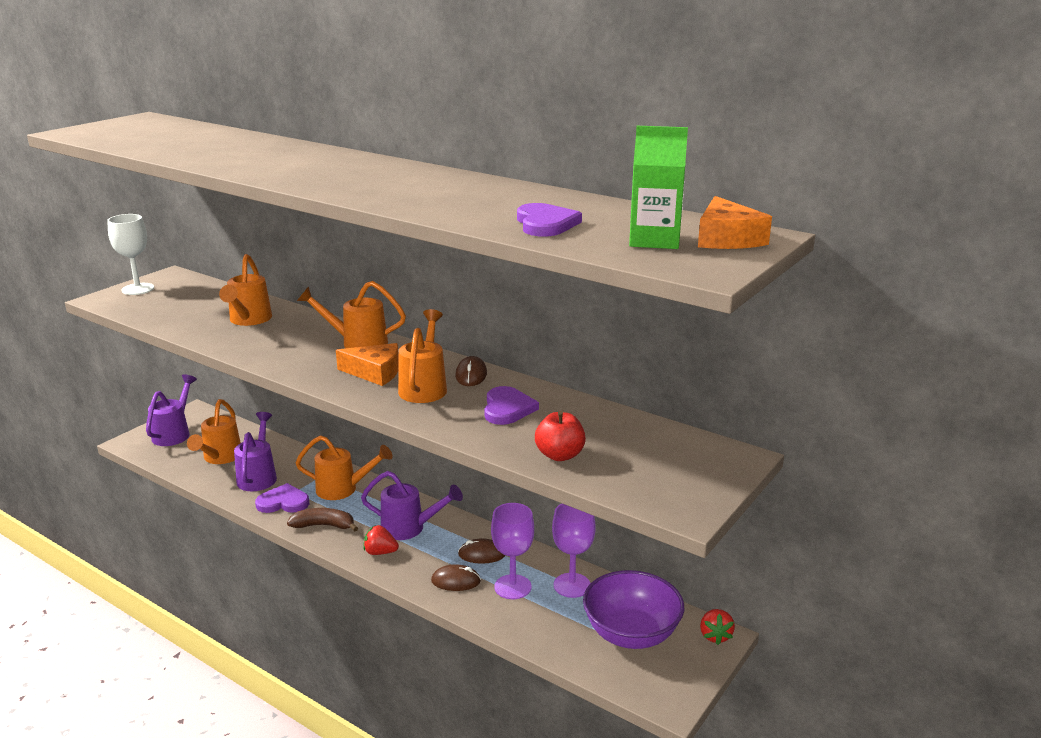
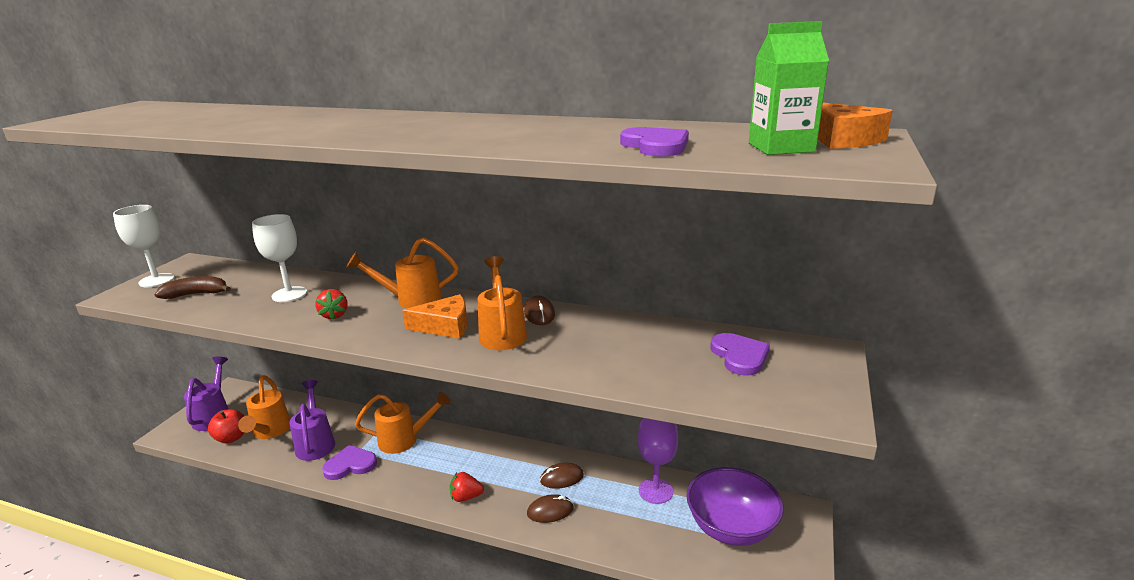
camera: 15 degrees left, 0 degrees up
(248, 320) = (289, 294): orange watering can -> white goblet
(324, 525) = (400, 481): brown banana -> brown banana (196, 294)
(409, 528) = (483, 466): purple watering can -> none
(507, 408) = (594, 341): purple heart -> purple heart (739, 356)
(512, 587) = (604, 505): purple goblet -> none
(560, 455) = (675, 379): red apple -> red apple (231, 438)
(715, 636) = (800, 512): red strawberry -> red strawberry (334, 315)

